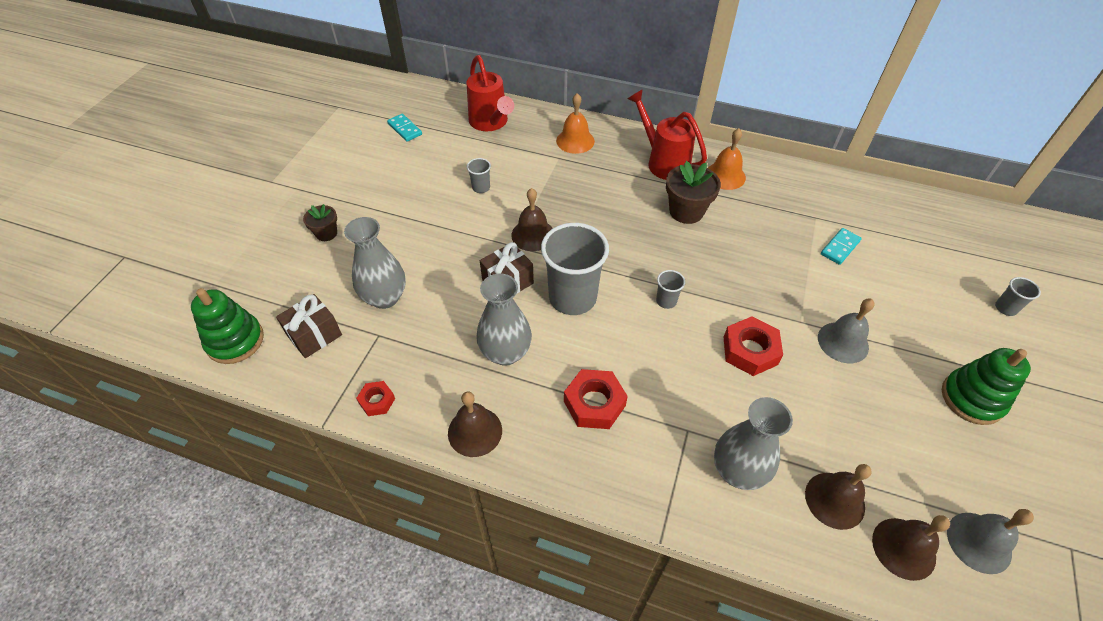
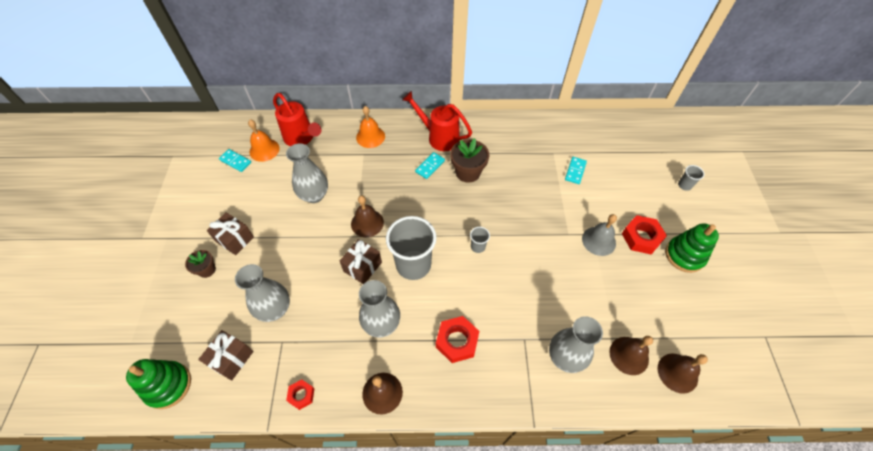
camera: 20 degrees left, 5 degrees up
(370, 210) = (235, 239): none -> brown gift
(481, 188) = (314, 195): grey cup -> grey vase
(638, 192) = (430, 166): none -> turquoise domino
(725, 176) = (484, 137): orange bell -> orange bell (264, 150)
(750, 351) = (544, 266): red nut -> red nut (641, 237)
(979, 542) = (716, 352): grey bell -> none

